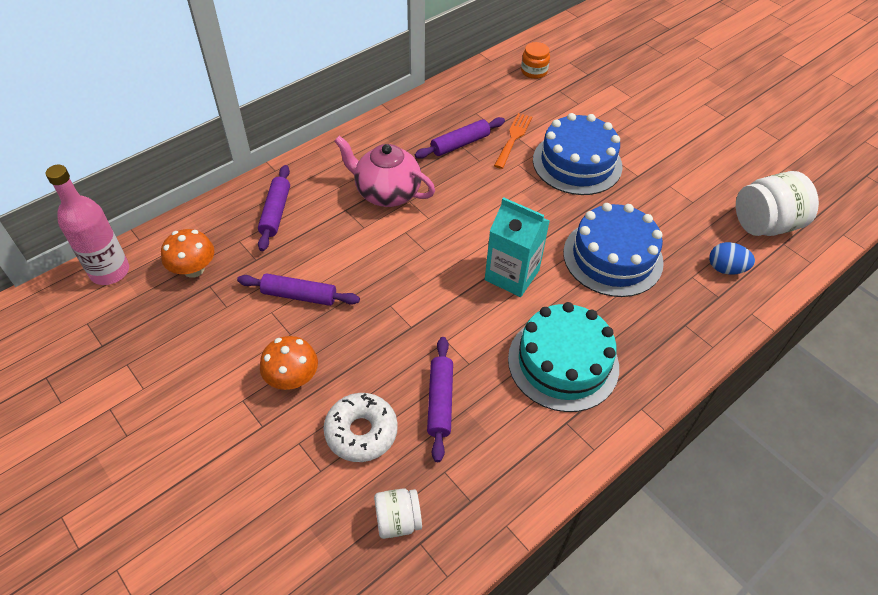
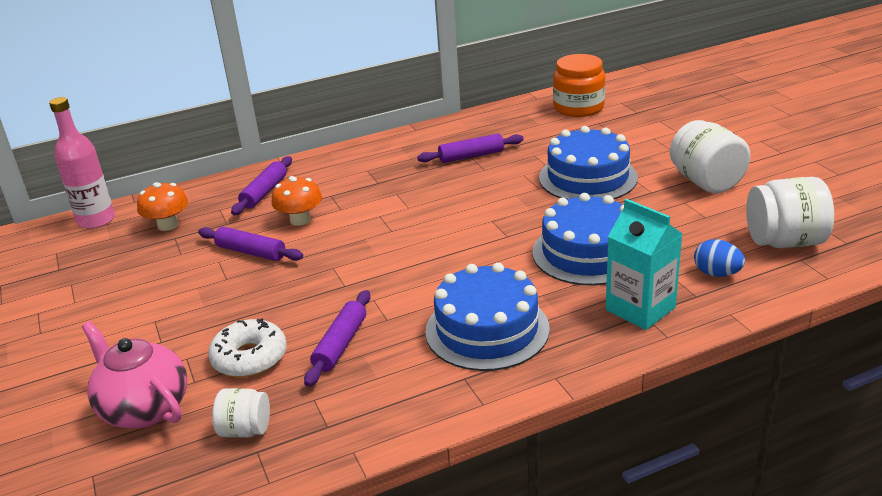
camera: 20 degrees right, 20 degrees down
(292, 378) = (209, 310): orange mushroom -> orange mushroom (300, 220)
(386, 193) = (377, 186): pink teapot -> pink teapot (144, 408)
(512, 275) = (470, 256): turquoise carton -> turquoise carton (640, 309)
(513, 138) = (529, 155): orange fork -> none
(534, 71) = (578, 107): orange jar -> orange jar, size x1.76
(563, 362) = (487, 330): turquoise cake -> blue cake
(678, 159) = (706, 182): none -> white jar

